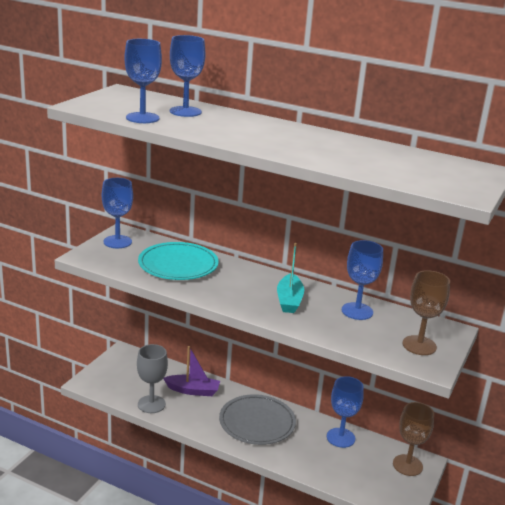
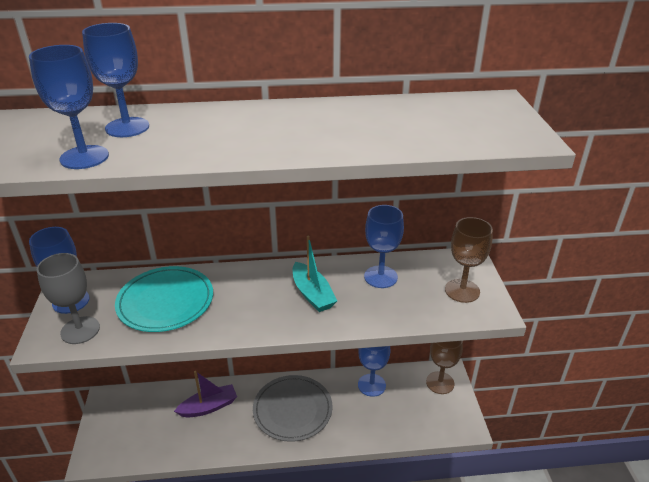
camera: 30 degrees left, 10 degrees up
(151, 404) = (179, 447): grey goblet -> grey goblet (80, 330)

